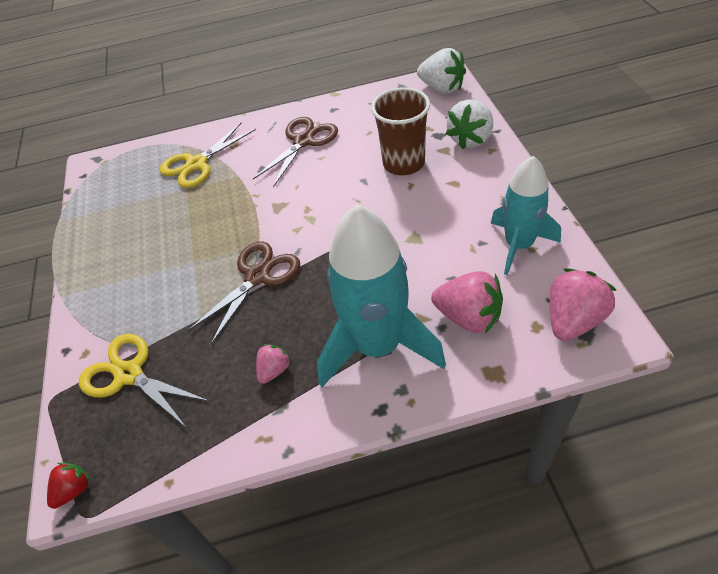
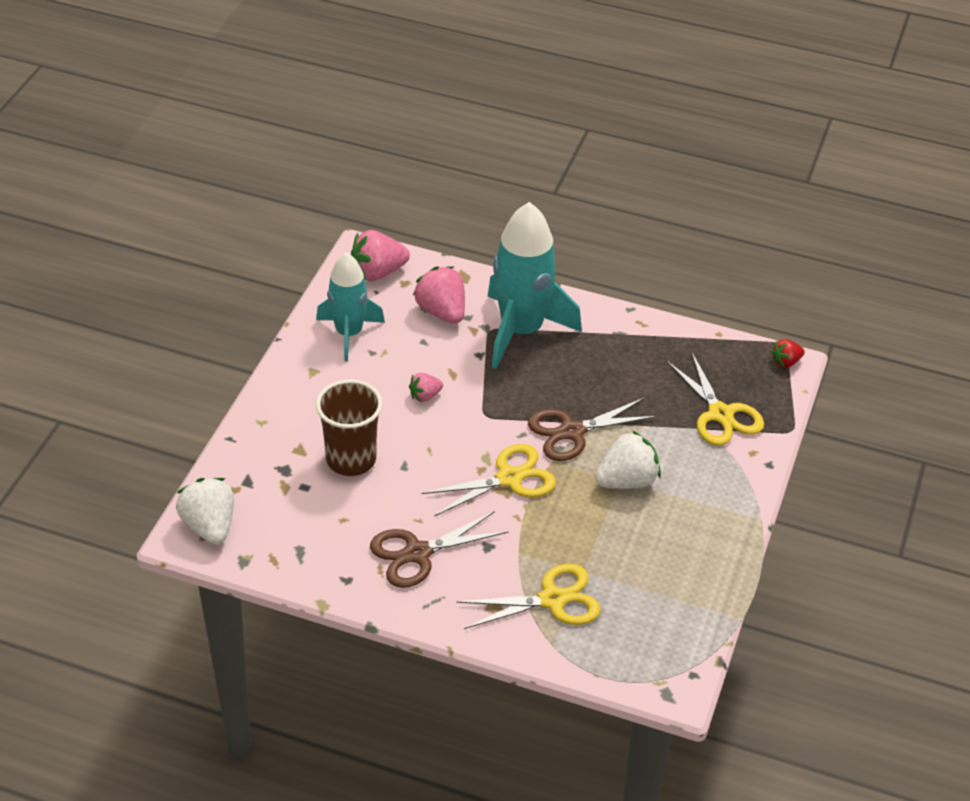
camera: 155 degrees left, 5 degrees down
(274, 370) = (607, 356): pink strawberry -> pink strawberry (425, 396)
(281, 214) = (509, 478): none -> yellow scissors
(470, 139) = (263, 445): white strawberry -> white strawberry (627, 481)

